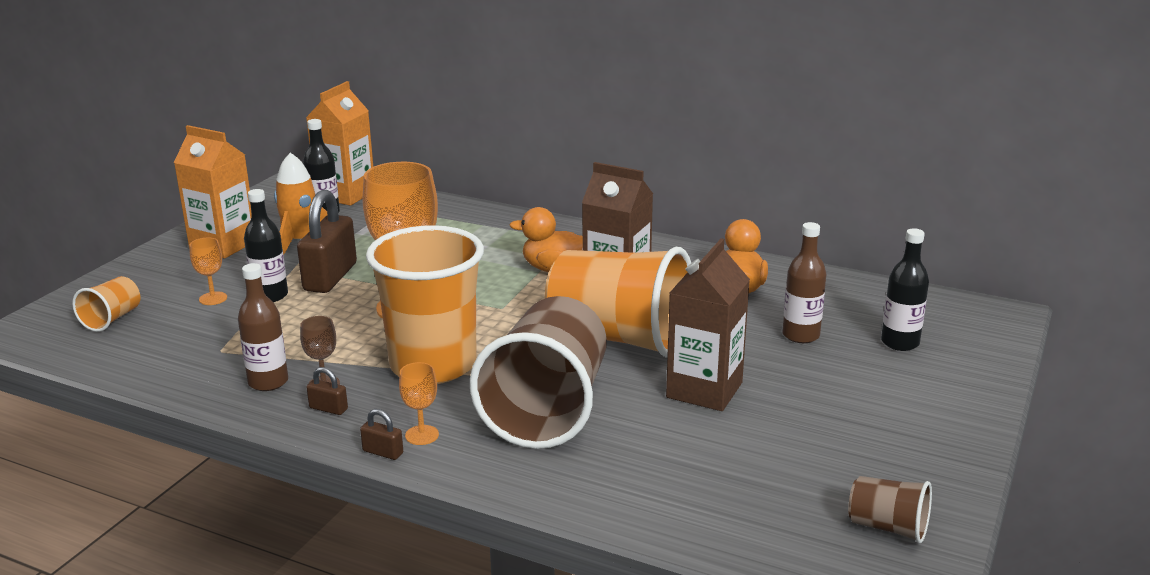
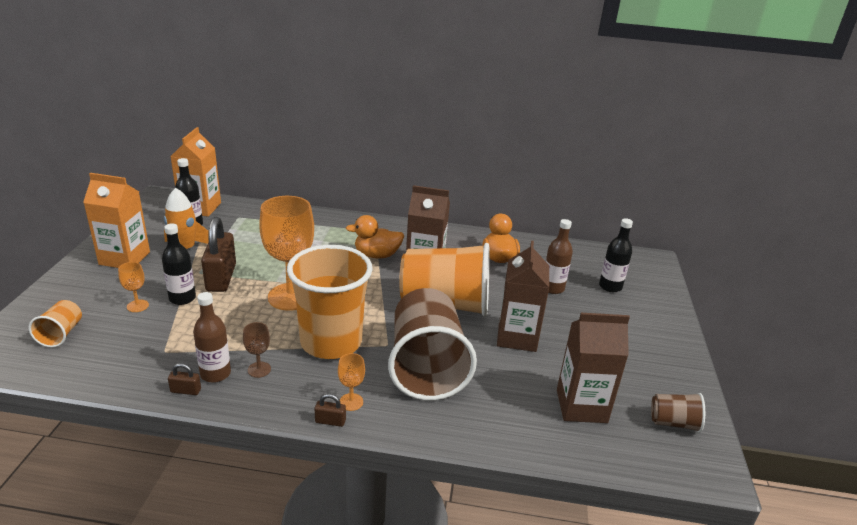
camera: 20 degrees left, 5 degrees up
(328, 408) = (272, 390): brown padlock -> brown padlock (186, 390)
(751, 486) = (581, 406): none -> brown carton

